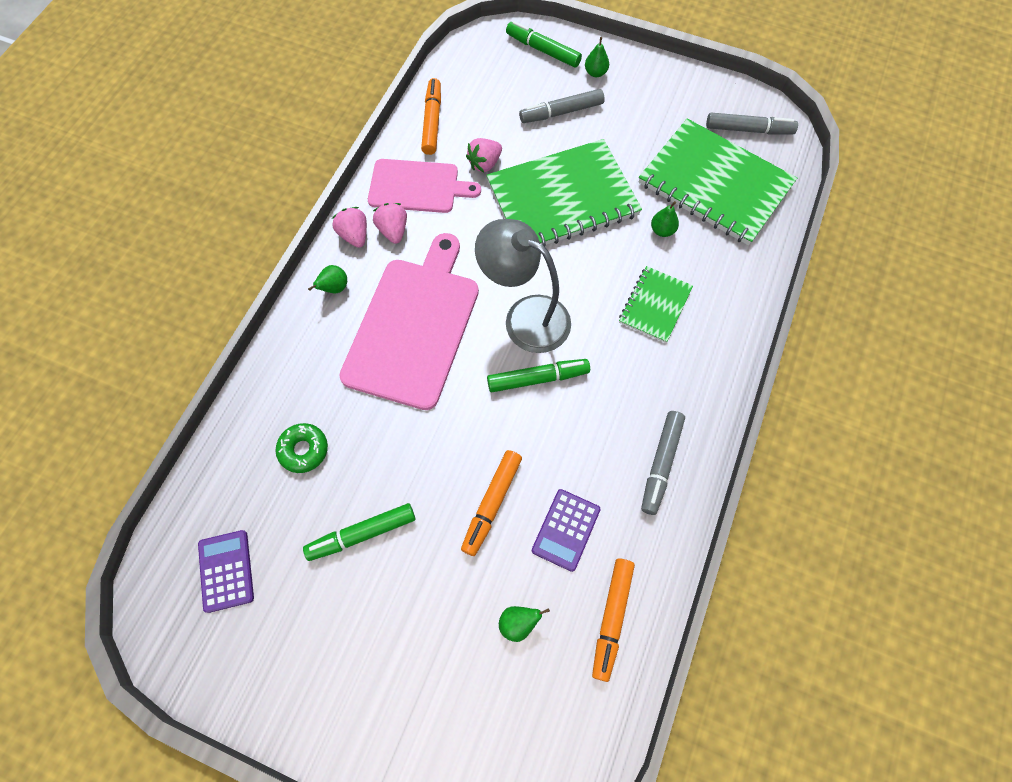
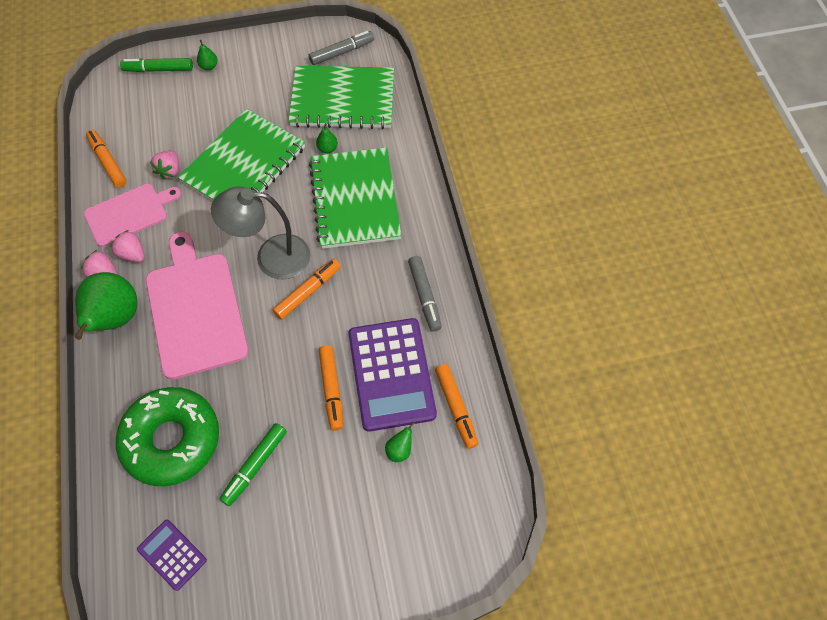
camera: 35 degrees left, 5 degrees down
(303, 450) = (172, 440): green donut -> green donut, size x2.31
(334, 288) = (115, 319): green pear -> green pear, size x2.38
(538, 378) = (308, 292): green marker -> orange marker
(561, 112) = (202, 106): grey marker -> none
(566, 530) = (391, 374): purple calculator -> purple calculator, size x2.00
(655, 305) = (355, 200): green notebook -> green notebook, size x1.96

